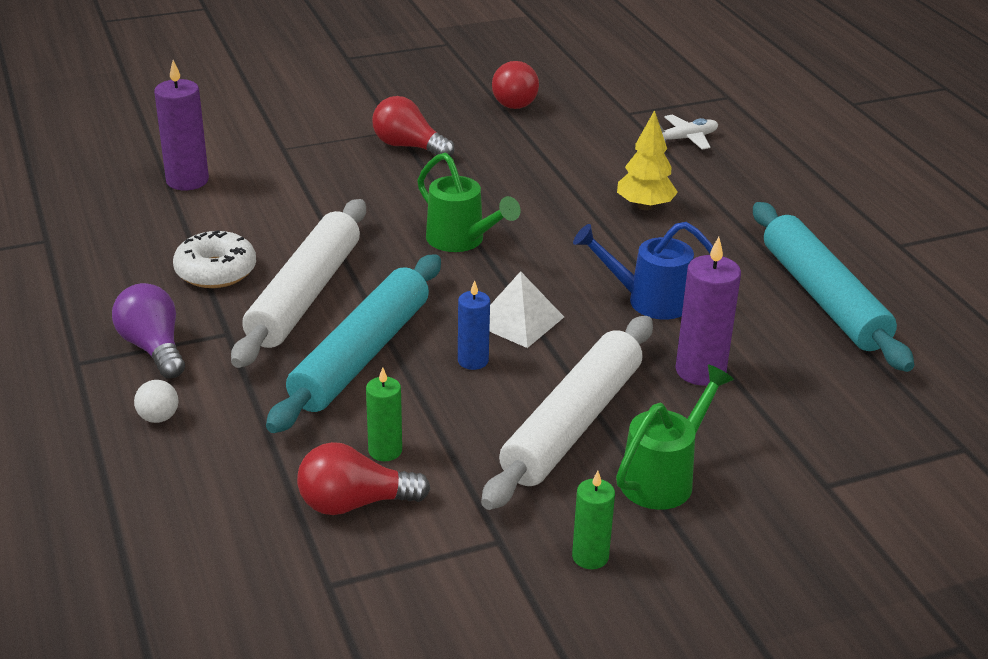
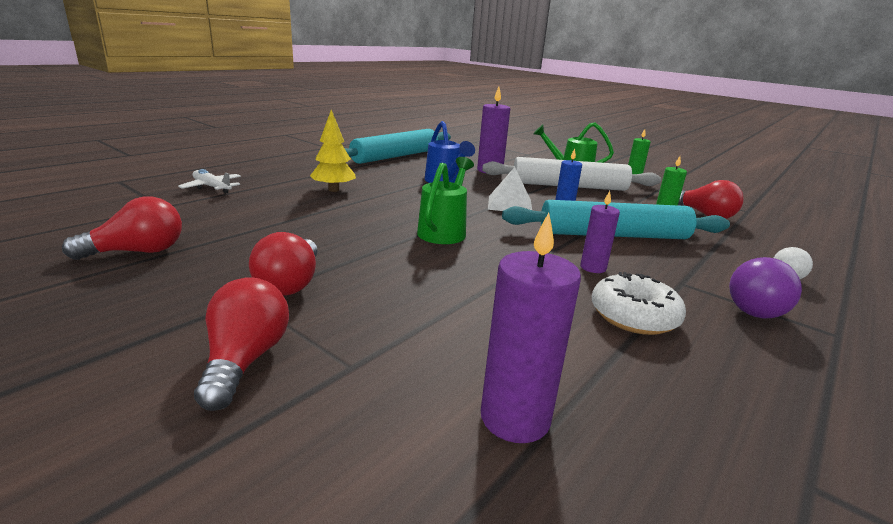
camera: 120 degrees left, 10 degrees down
(305, 295) = (593, 267): white rolling pin -> purple candle
(322, 121) = (245, 360): none -> red light bulb

